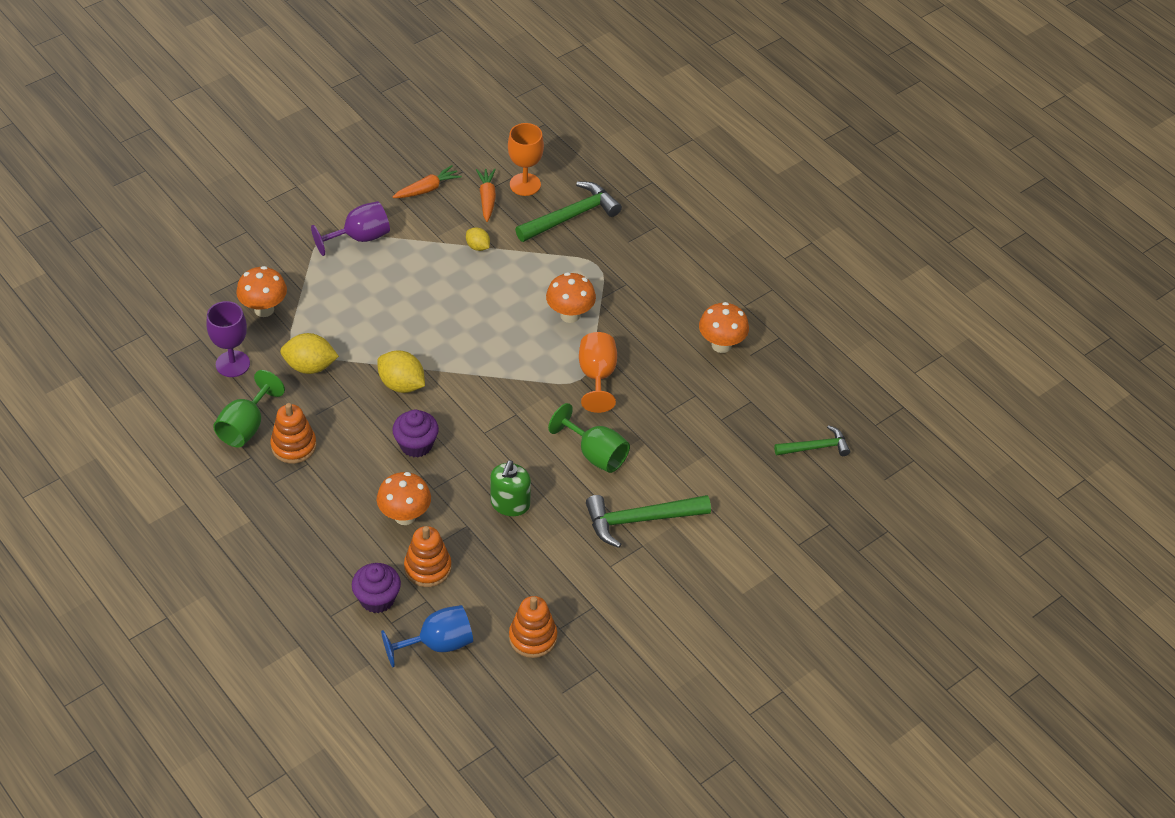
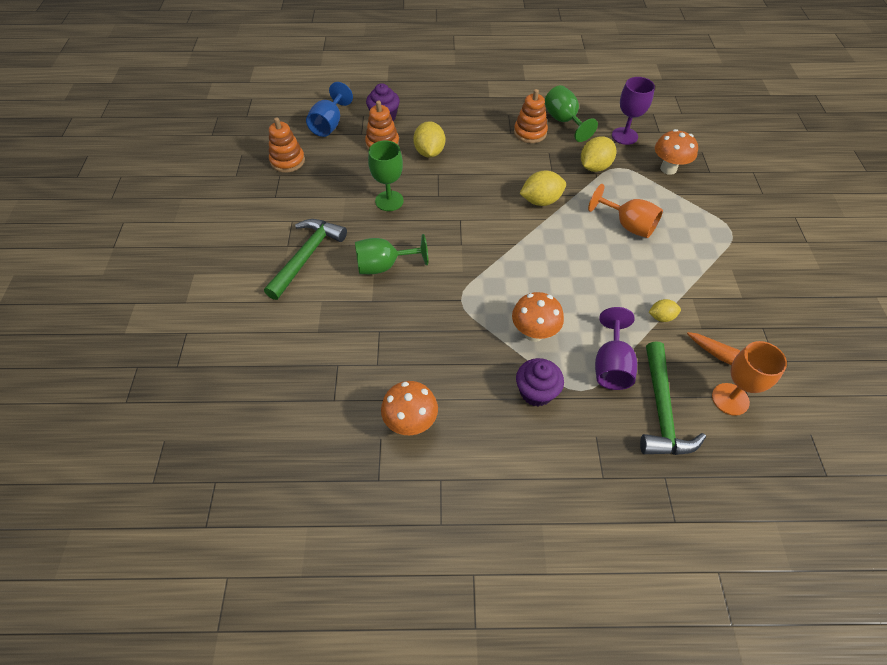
camera: 130 degrees right, 5 degrees up
(360, 238) = (718, 249): purple goblet -> purple goblet (611, 365)
(405, 516) = (429, 152): orange mushroom -> yellow lemon
(416, 445) = (481, 183): purple cupcake -> purple cupcake (536, 392)
(427, 189) = (760, 322): orange carrot -> none
(510, 504) = (389, 201): green soap dispenser -> green goblet
(597, 376) = (454, 311): orange goblet -> orange goblet (628, 225)
(816, 447) = (244, 413): green hammer -> none

